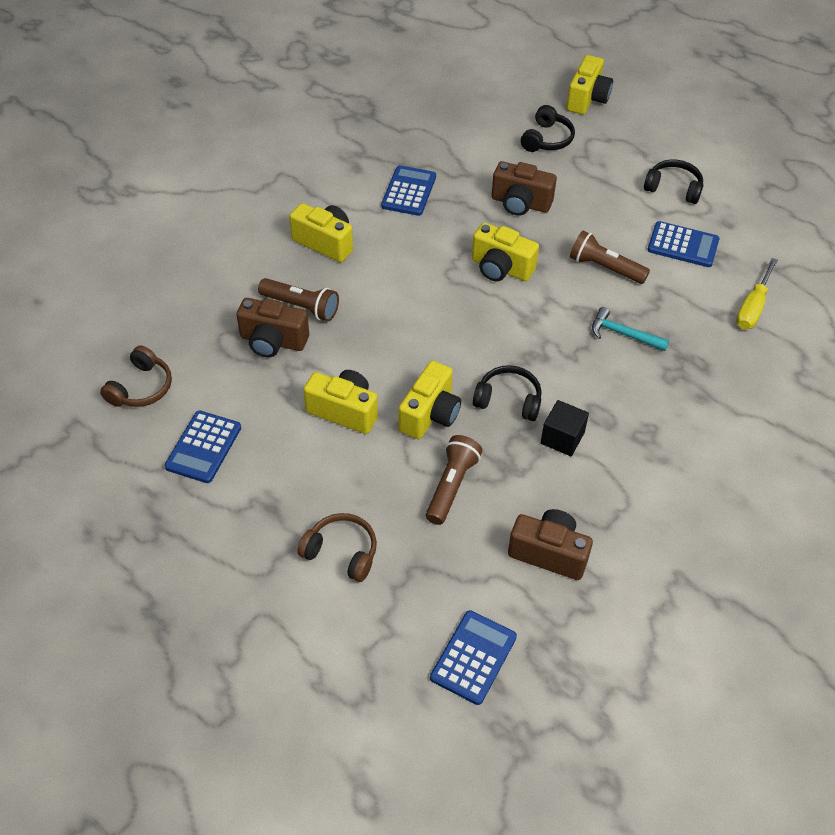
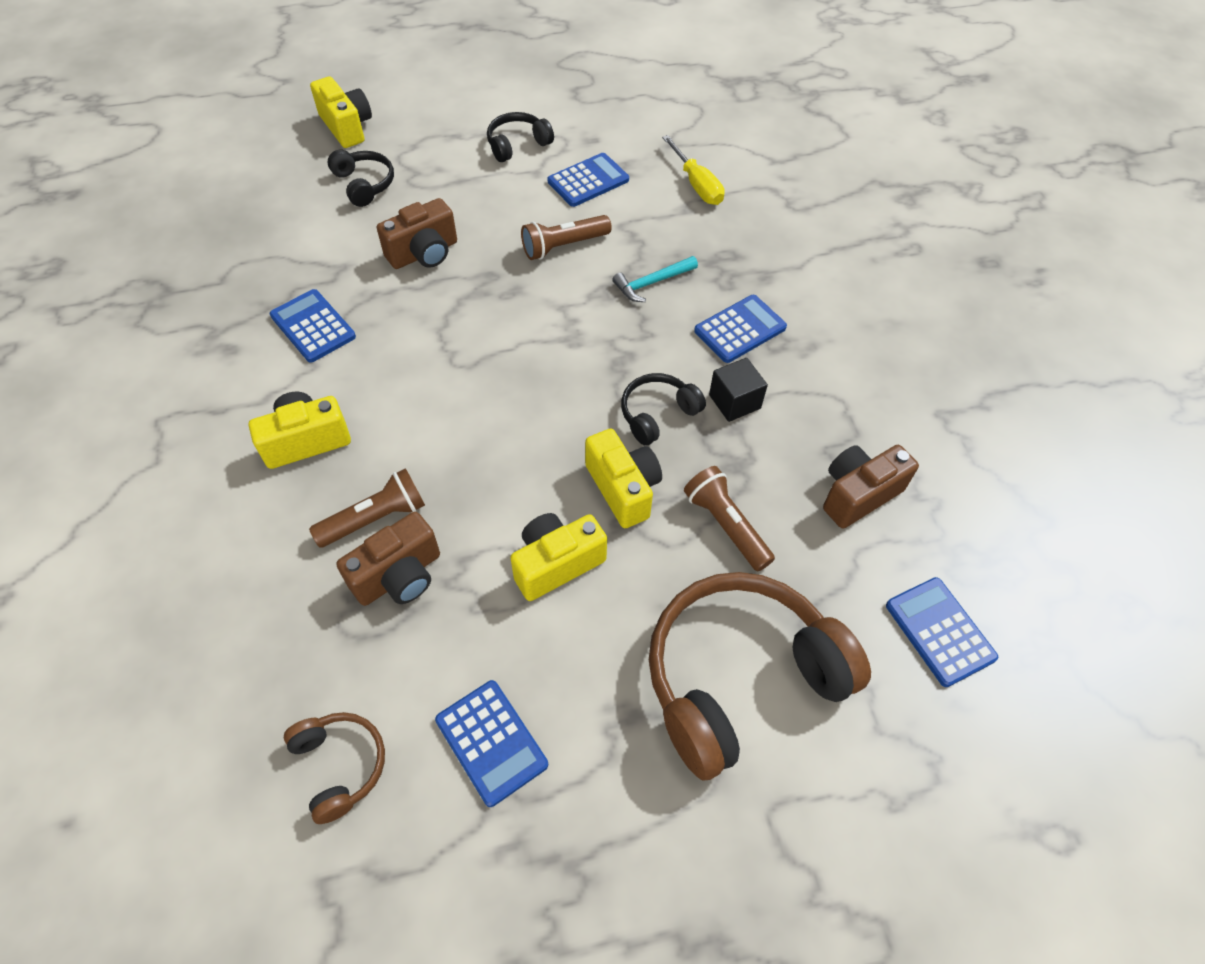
camera: 55 degrees left, 5 degrees up
(341, 552) = (740, 678): brown headphones -> brown headphones, size x2.11
(501, 268) = (490, 318): yellow camera -> none
(633, 407) = (740, 329): none -> blue calculator

